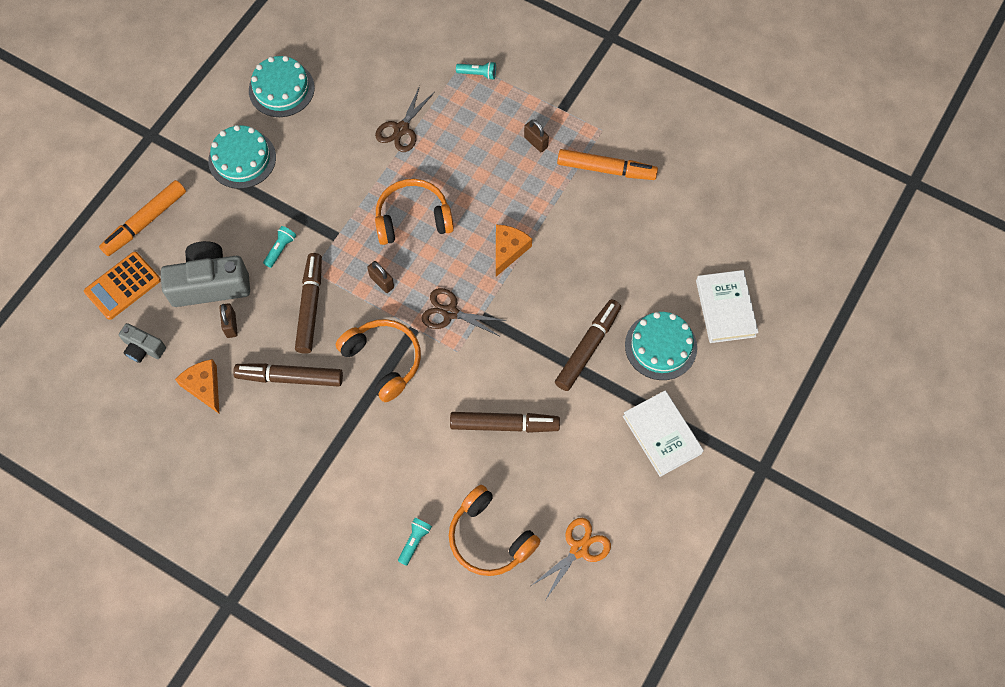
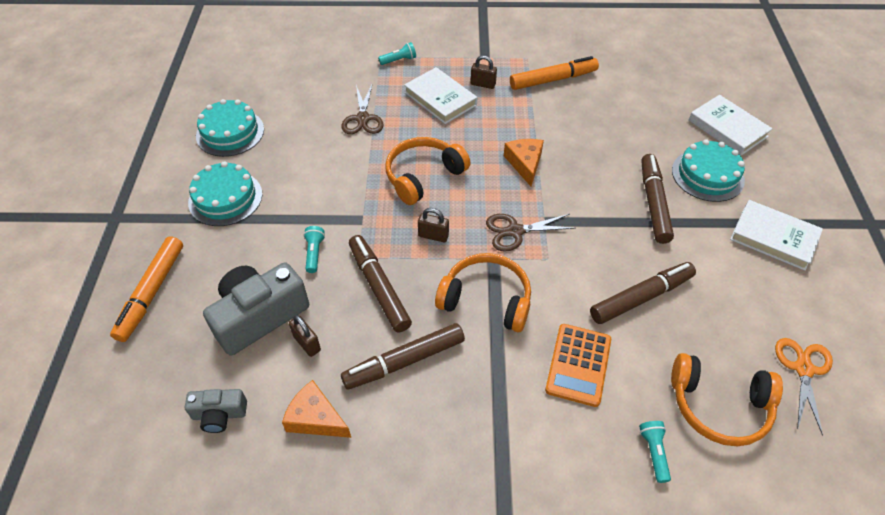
camera: 30 degrees left, 15 degrees down
(123, 286) = (158, 364): orange calculator -> orange calculator (578, 365)
(485, 140) = (440, 99): none -> white book

